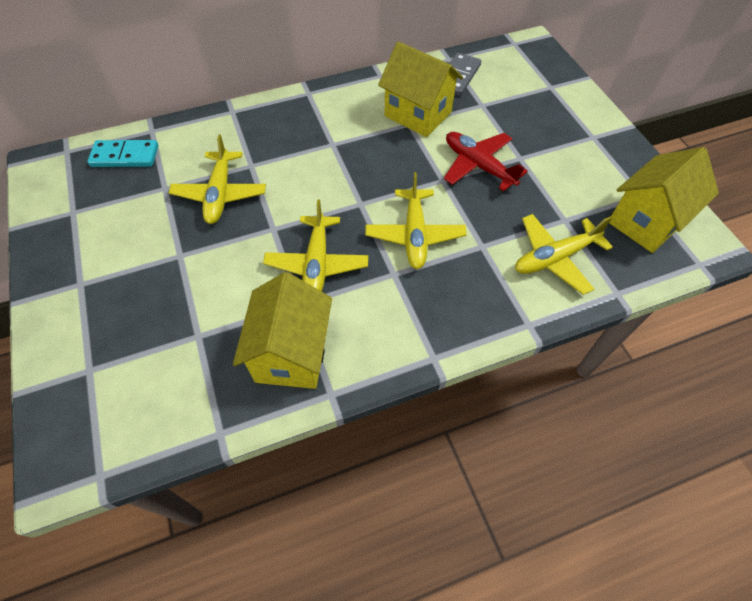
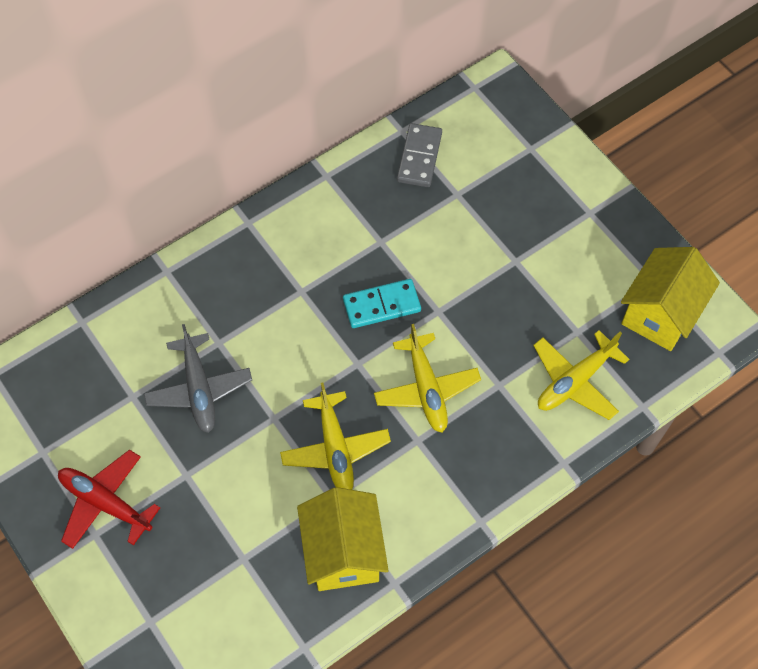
camera: 15 degrees left, 5 degrees up
(125, 156) = (67, 365): turquoise domino -> turquoise domino (381, 305)
(220, 194) = (199, 389): yellow plane -> grey plane
(418, 114) = (387, 225): yellow house -> none
(478, 166) = (472, 283): red plane -> red plane (105, 503)

